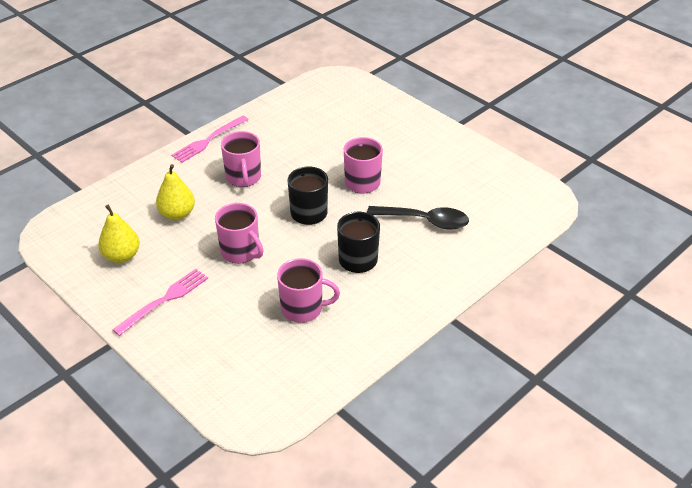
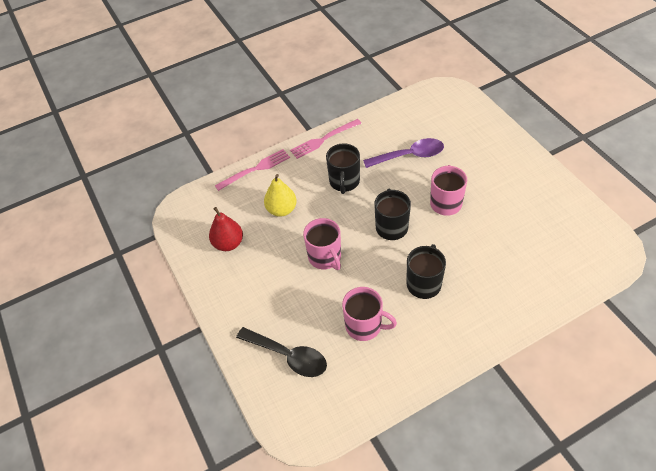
camera: 20 degrees right, 10 degrees up
(121, 256) = (228, 243): yellow pear -> red pear
(165, 299) = (253, 293): pink fork -> pink fork (256, 169)
(243, 177) = (344, 182): pink mug -> black mug
(311, 143) = (409, 156): none -> purple spoon
(425, 221) = (493, 254): black spoon -> black spoon (288, 356)

